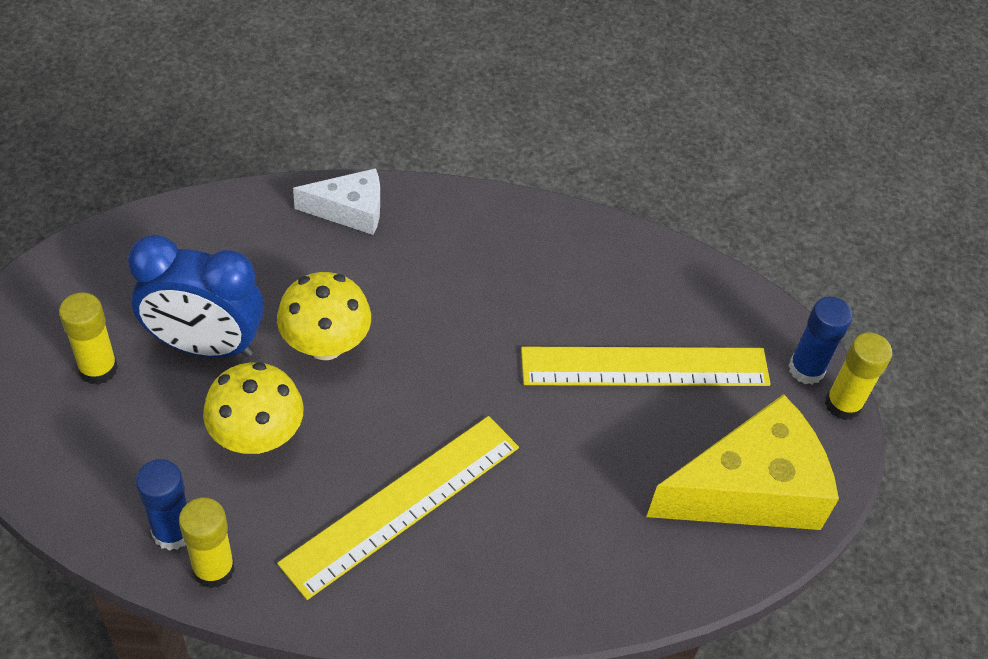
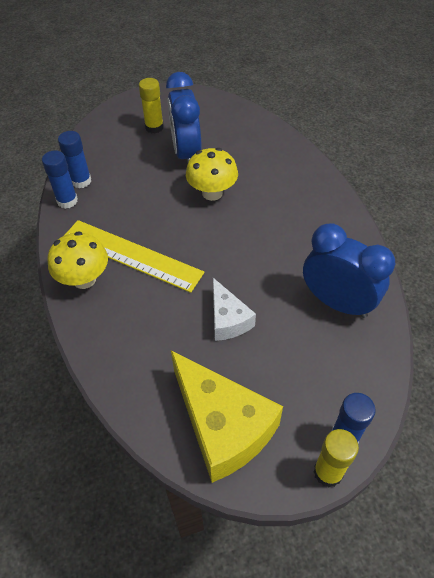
camera: 75 degrees right, 0 degrees up
(213, 569) = (67, 201): yellow glue stick -> blue glue stick
(257, 436) = (145, 189): yellow mushroom -> yellow mushroom (84, 279)
(350, 211) = (303, 171): white cheese -> white cheese (228, 319)
(614, 285) = (337, 302): none -> blue clock
(645, 367) = (285, 337): yellow ruler -> none

